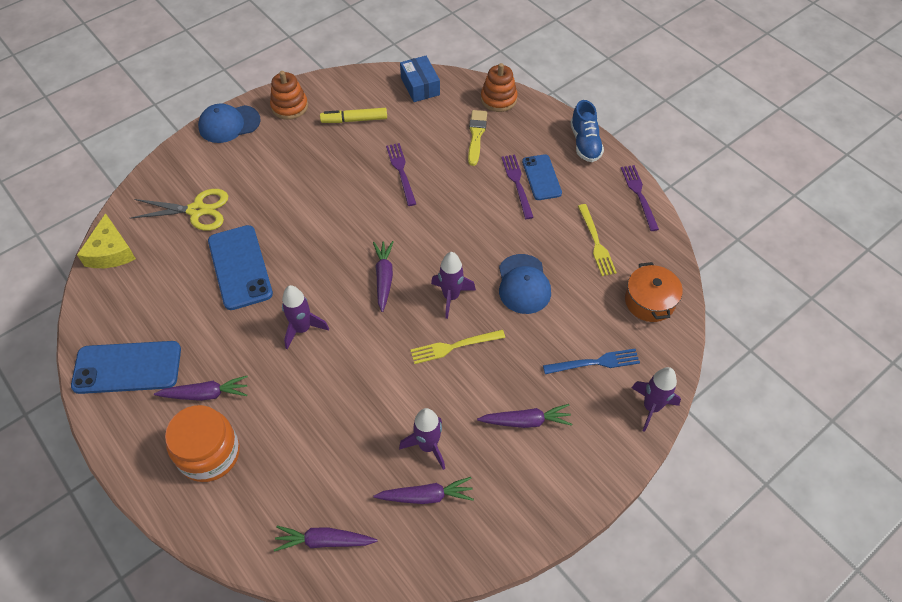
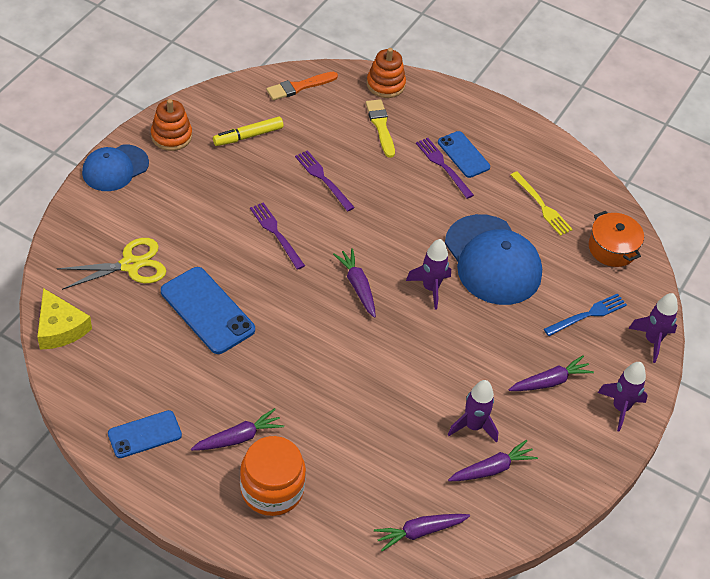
camera: 25 degrees left, 5 degrees down
(127, 368) = (144, 434): blue phone -> blue phone, size x0.63
(302, 329) = (302, 353): purple rocket -> purple rocket (620, 408)
(420, 86) = (299, 87): blue box -> orange brush
(454, 346) = (455, 333): yellow fork -> none
(523, 284) = (492, 260): blue cap -> blue cap, size x1.61
(585, 143) = (489, 112): blue shoe -> none
(639, 195) = (561, 151): purple fork -> purple fork (276, 233)

